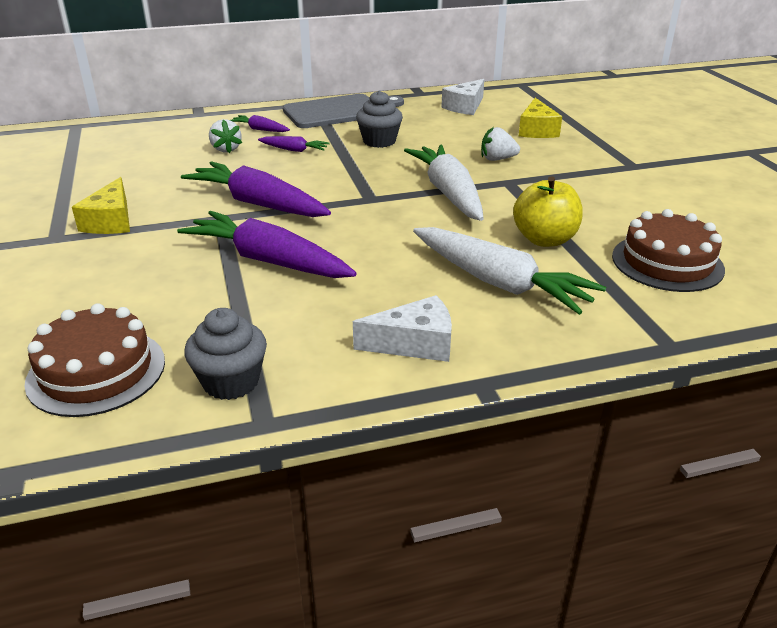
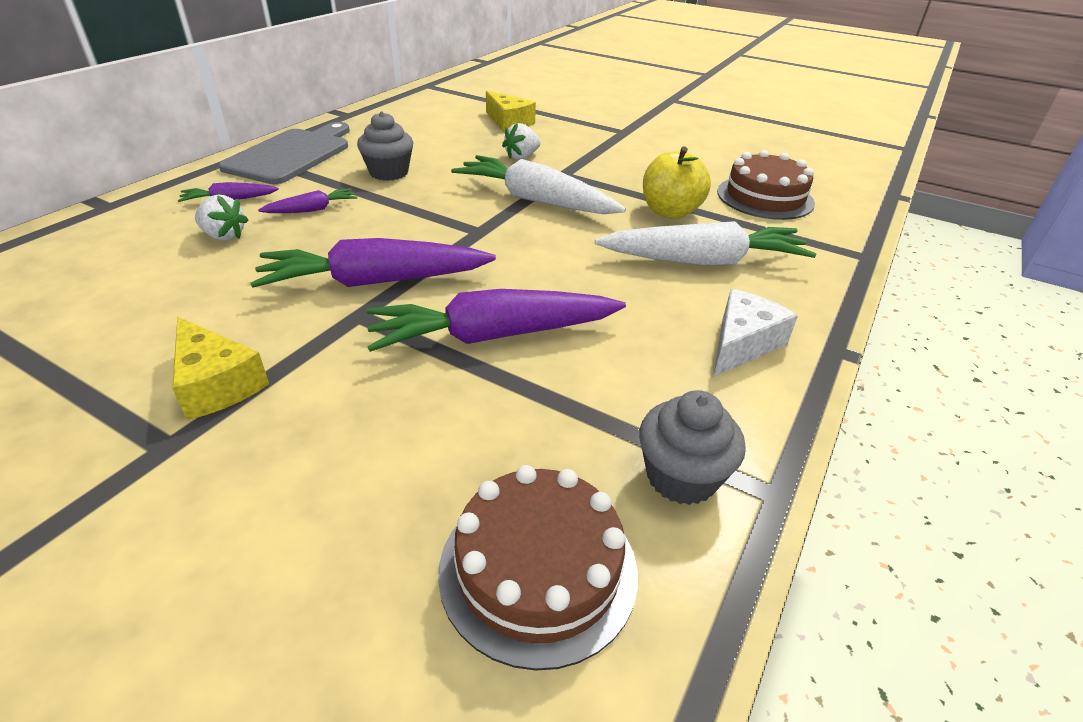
camera: 45 degrees left, 5 degrees up
(465, 107) = (413, 117): white cheese -> none

